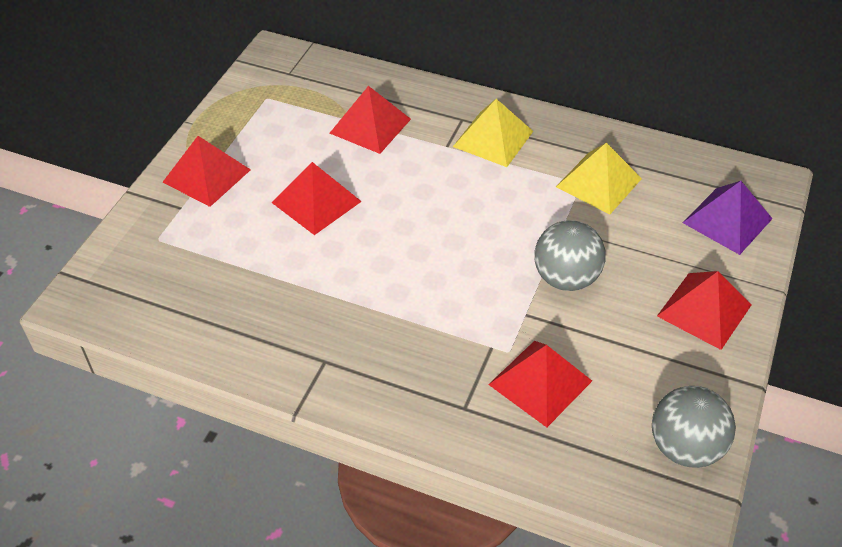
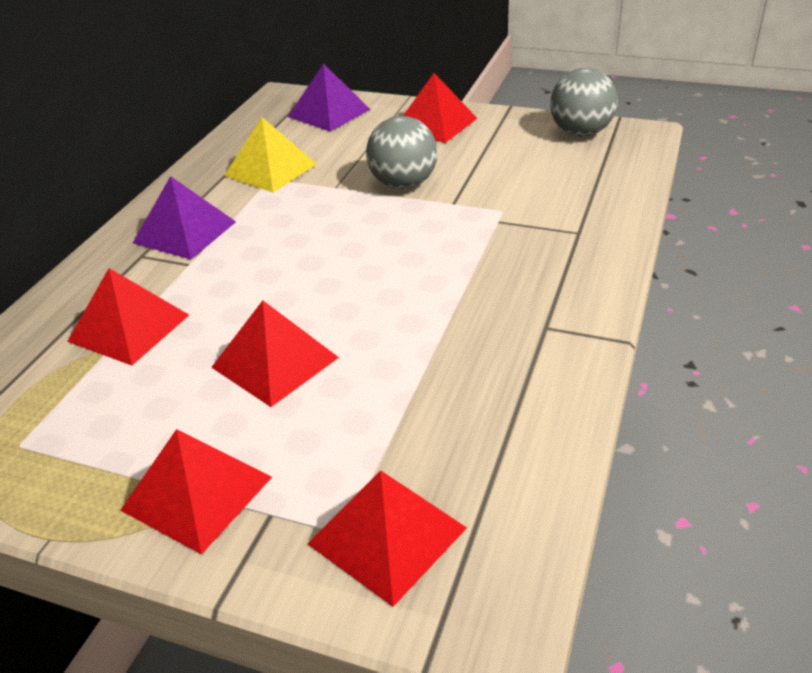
camera: 90 degrees left, 10 degrees down
(493, 139) = (185, 232): yellow pyramid -> purple pyramid
(540, 382) = (535, 194): red pyramid -> red pyramid (387, 536)

